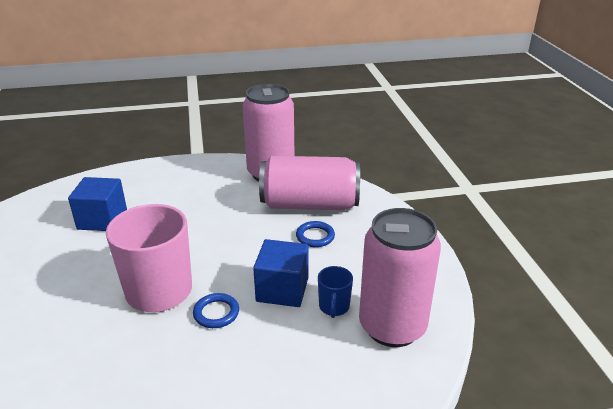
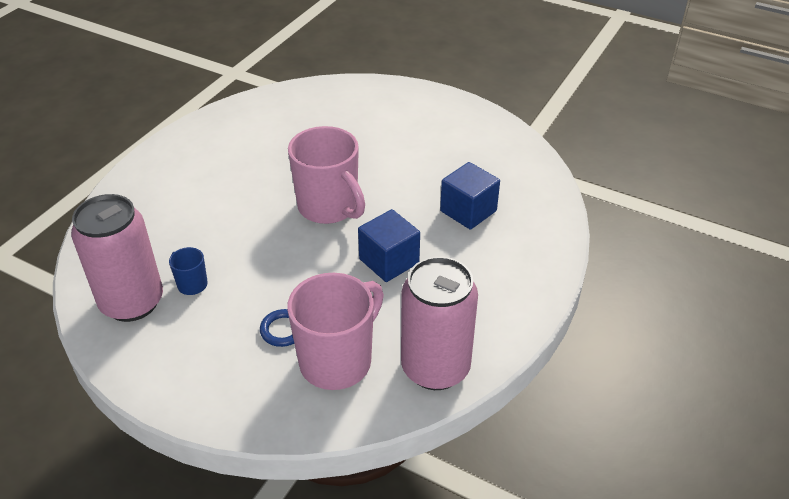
camera: 130 degrees right, 10 degrees up
(216, 313) = (268, 223): blue ring -> none
(282, 289) = (246, 268): blue cube -> blue cube (389, 261)
(309, 204) = (337, 361): pink can -> pink mug

